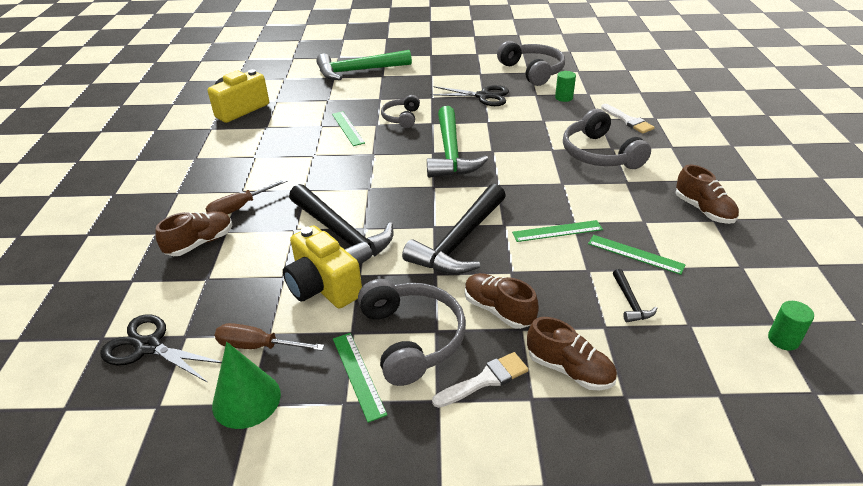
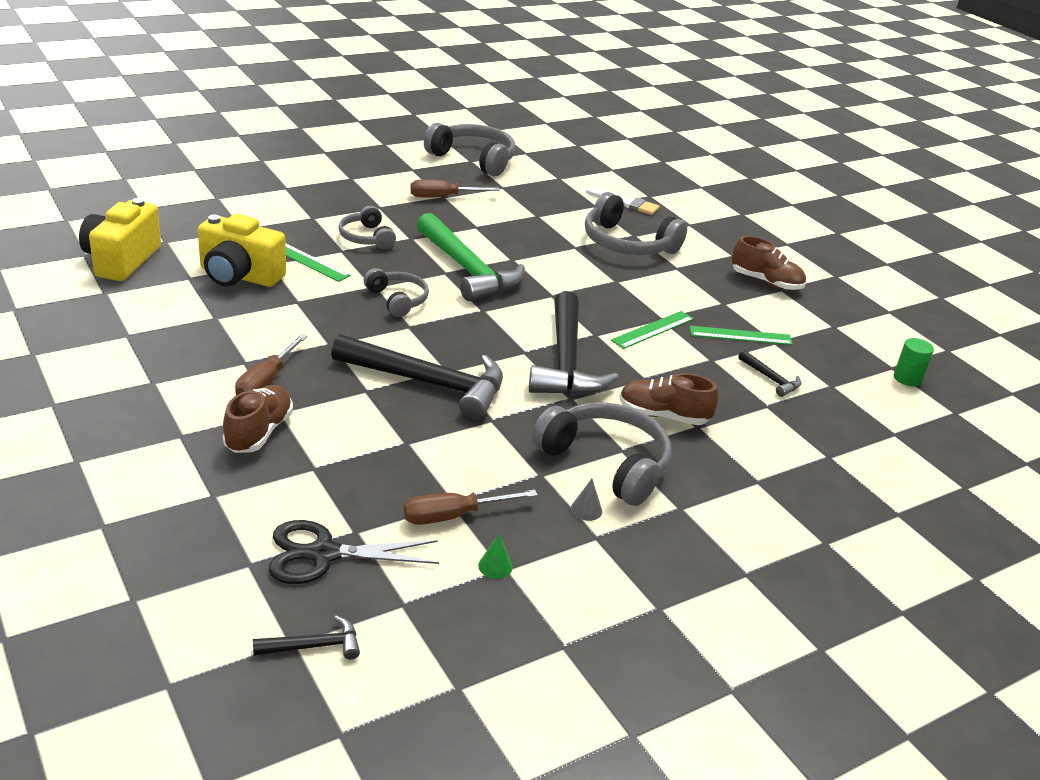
camera: 35 degrees left, 5 degrees down
(73, 417) = (314, 646): none -> black hammer
(246, 399) = (495, 566): green cone -> green cone, size x0.43
(323, 287) = (464, 441): yellow camera -> yellow camera (239, 276)
(358, 71) = (245, 185): green hammer -> none
(358, 375) = (586, 510): green ruler -> grey cone
(380, 166) = (397, 300): none -> grey headphones
(483, 96) = (443, 197): black scissors -> brown screwdriver
(485, 380) = (706, 478): white brush -> none
(563, 98) = (537, 186): green cylinder -> none
(569, 369) = (768, 449): brown shoe -> none

